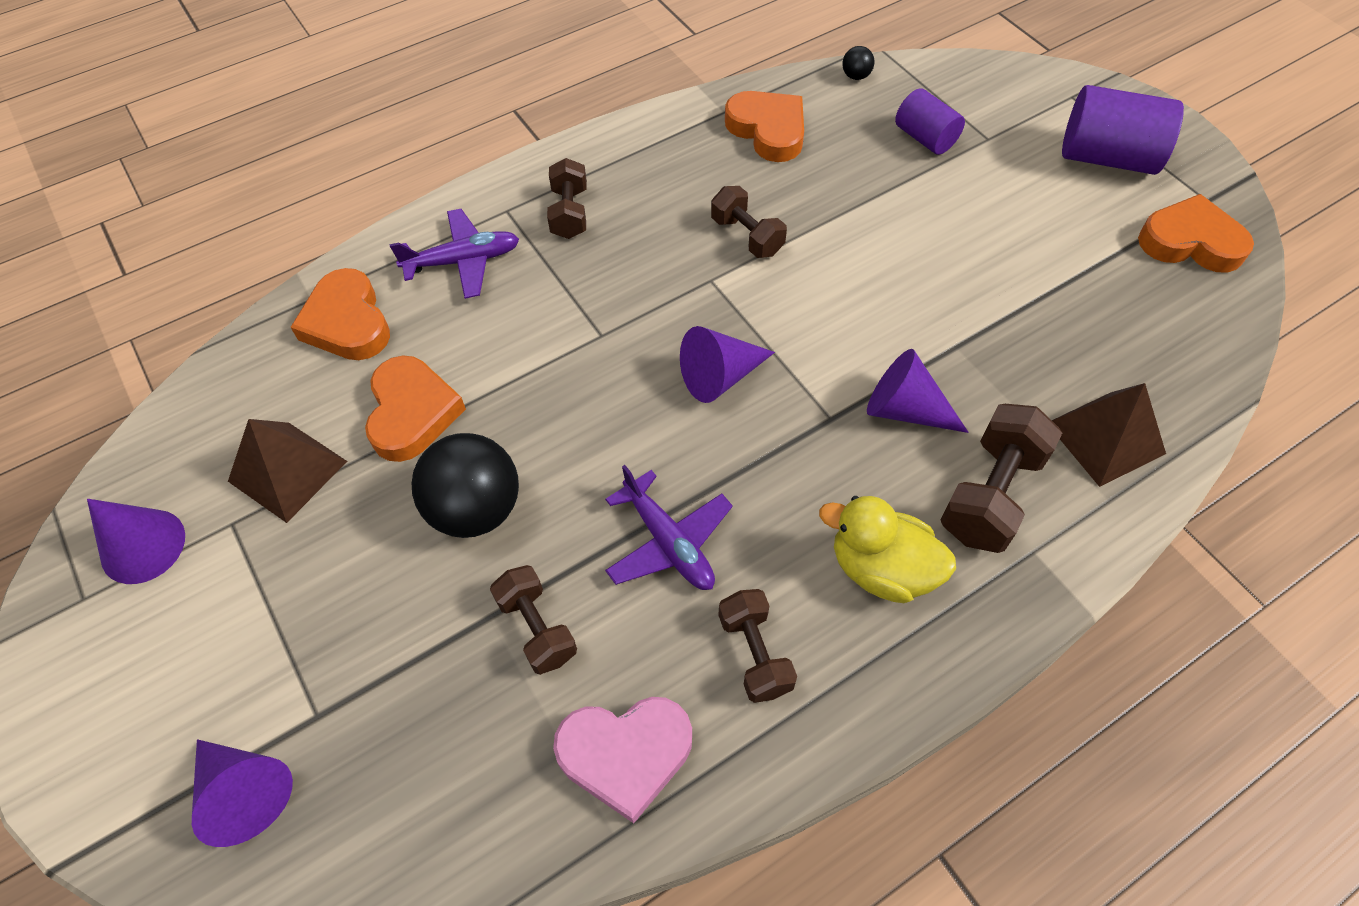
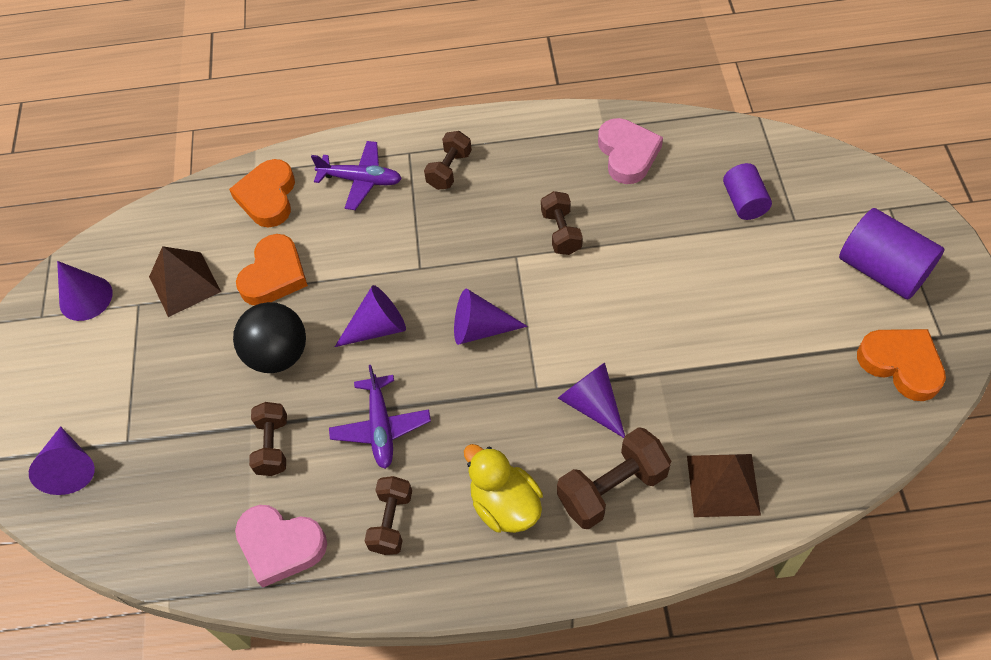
camera: 30 degrees right, 0 degrees up
(590, 424) = (378, 327): none -> purple cone
(768, 130) = (627, 154): orange heart -> pink heart
(856, 76) = (723, 132): black ball -> none

